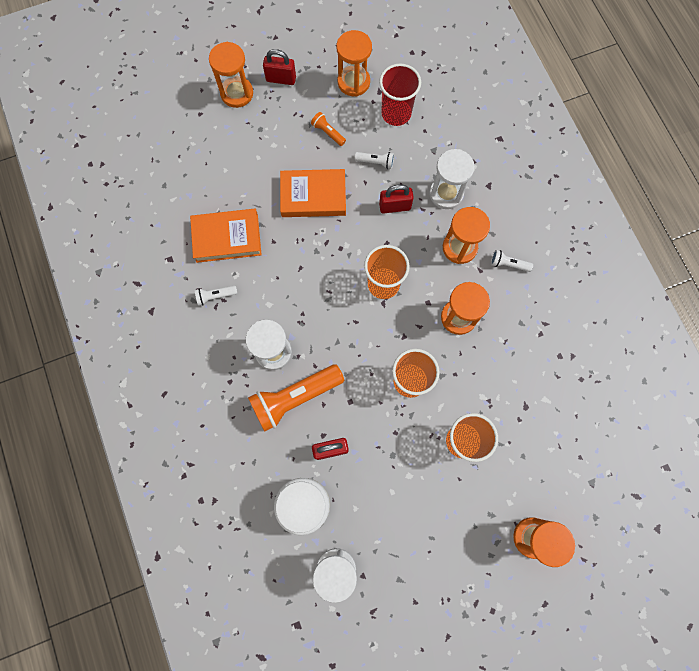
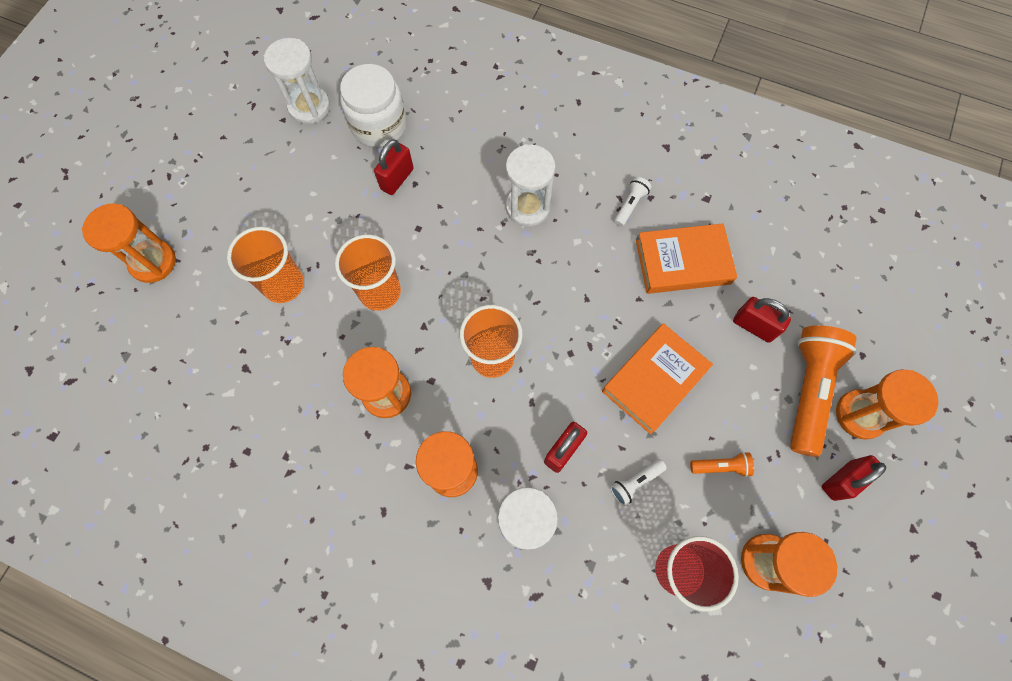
camera: 135 degrees right, 5 degrees down
(227, 238) = (683, 262): orange book -> orange book turned 45 degrees clockwise
(233, 174) = (753, 326): none -> red padlock
(295, 398) = (469, 189): orange flashlight -> orange flashlight (807, 390)
(508, 264) = (383, 502): white flashlight -> none

